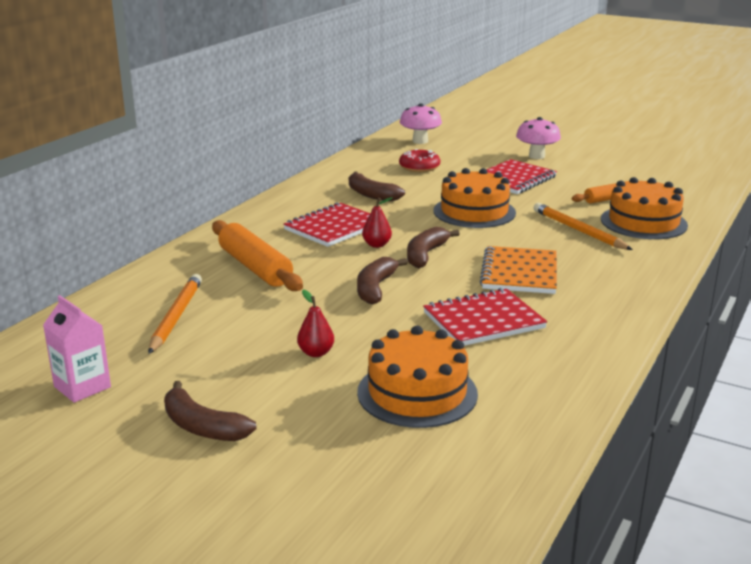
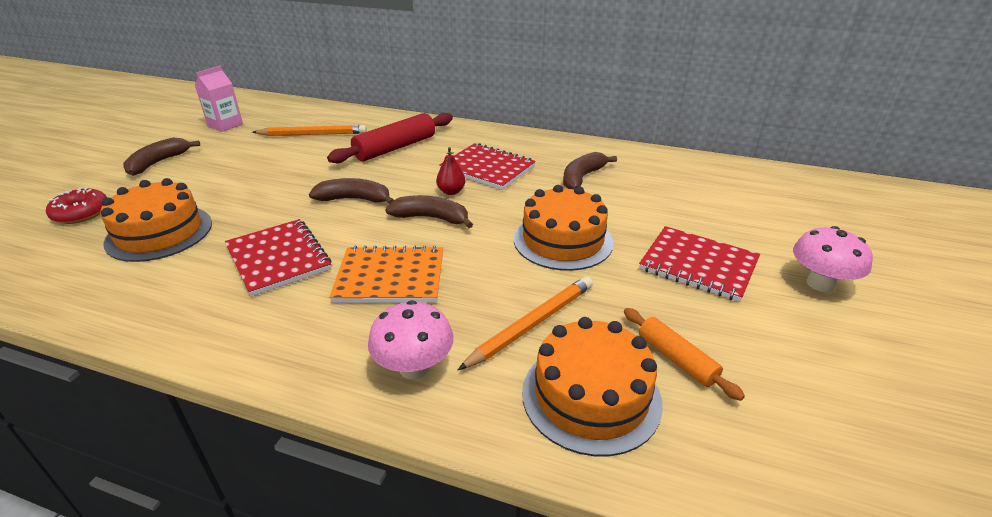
camera: 80 degrees right, 10 degrees up
(255, 267) = (395, 148): orange rolling pin -> red rolling pin
(316, 353) = (242, 186): red pear -> none
(419, 167) = (688, 197): red donut -> red donut (81, 213)
(420, 141) = (786, 191): pink mushroom -> pink mushroom (414, 367)

